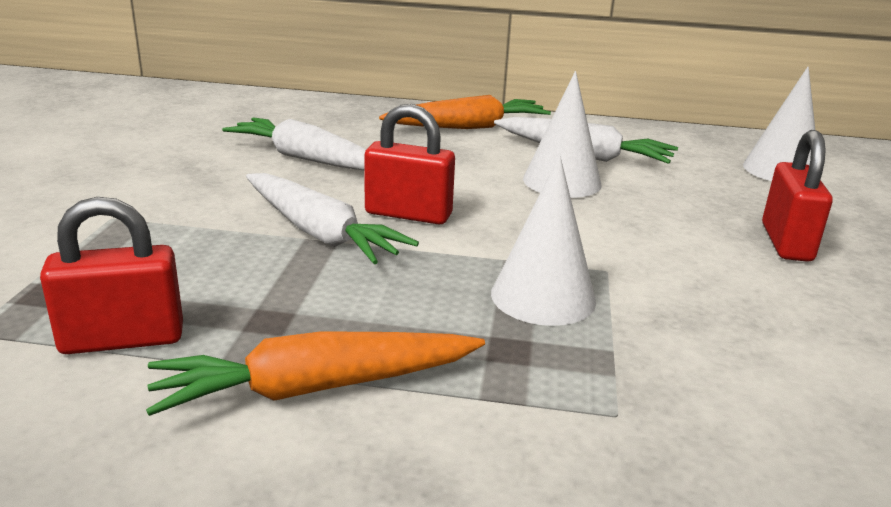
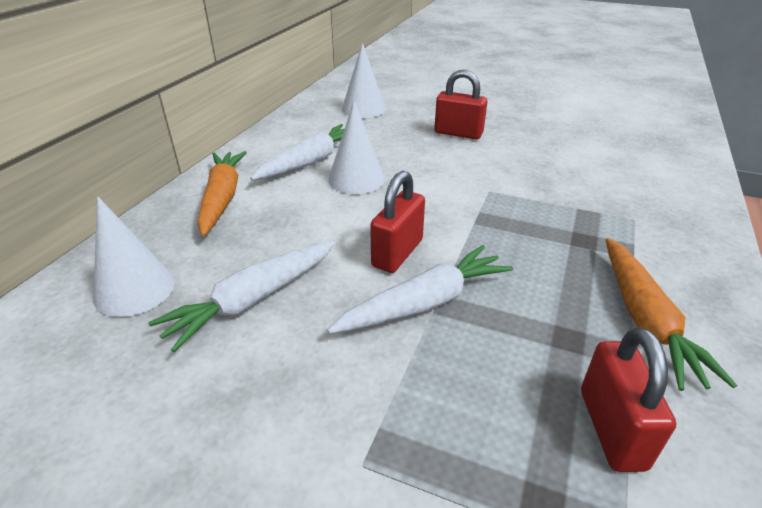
camera: 75 degrees left, 10 degrees up
(543, 296) = (523, 218): white cone -> white cone (134, 289)

